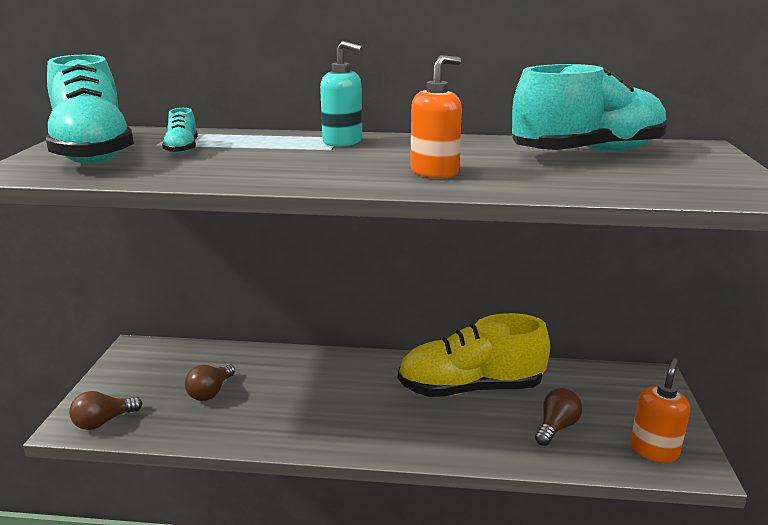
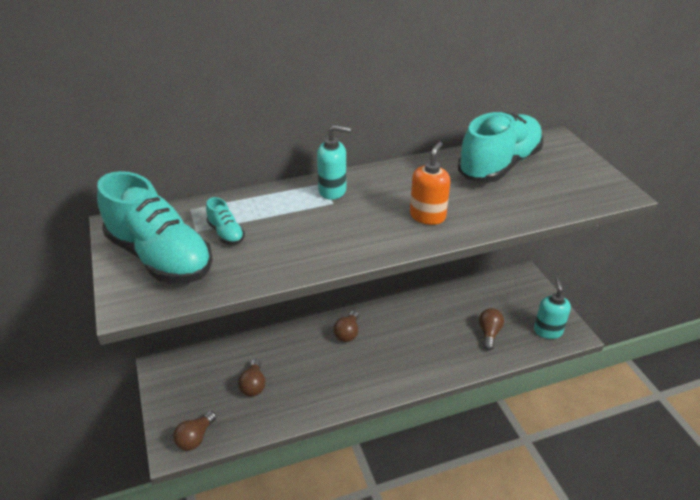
camera: 25 degrees left, 15 degrees up
(362, 374) = (347, 333): none -> brown light bulb
(470, 388) = (423, 321): yellow shoe -> none
(654, 450) = (548, 331): orange soap dispenser -> turquoise soap dispenser

